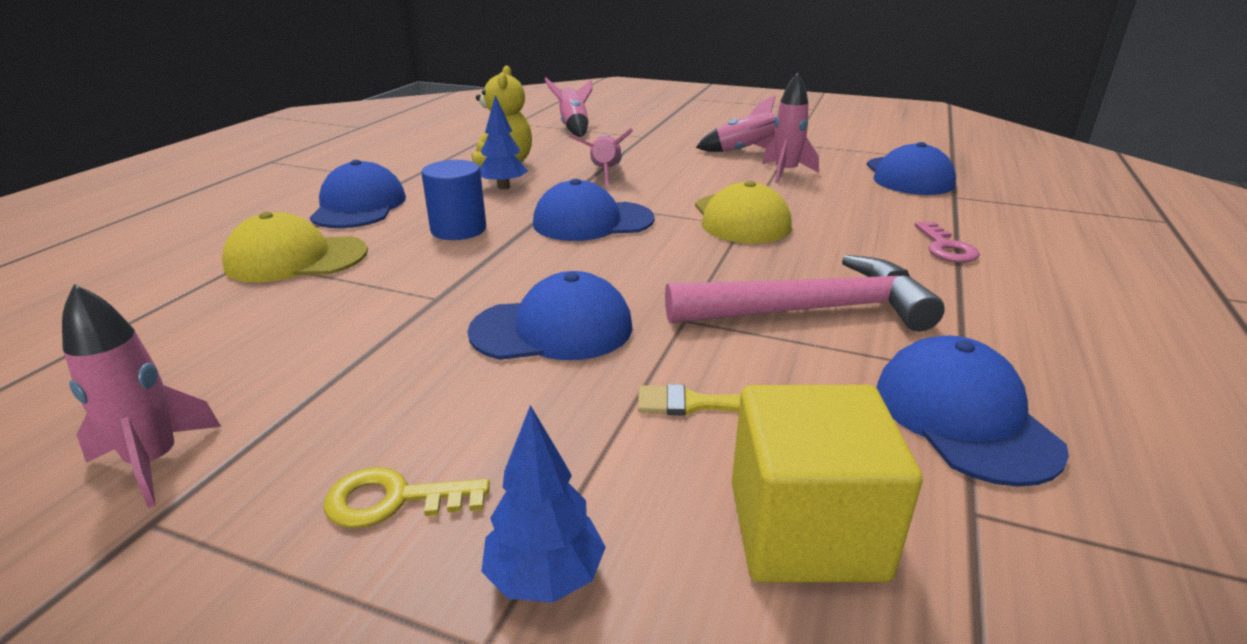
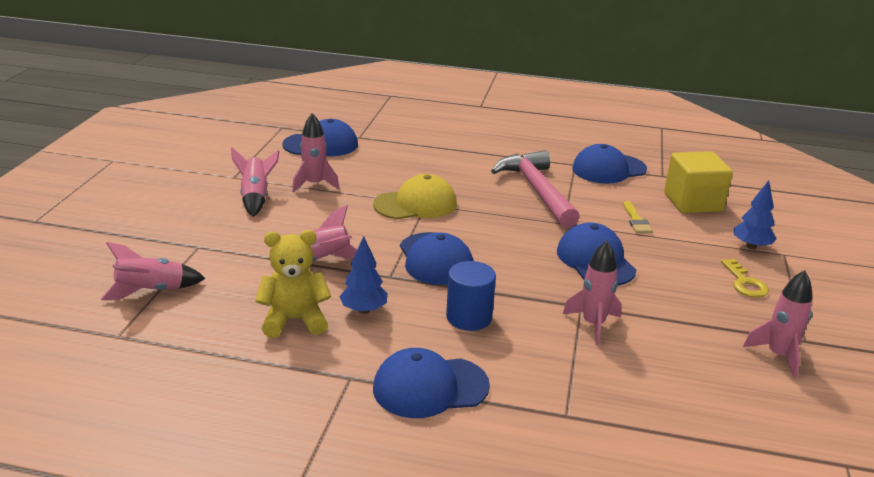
camera: 100 degrees left, 0 degrees up
(296, 259) = (553, 388): yellow cap -> none
(388, 299) = (593, 324): none -> pink rocket
(945, 247) = (444, 150): pink key -> none

